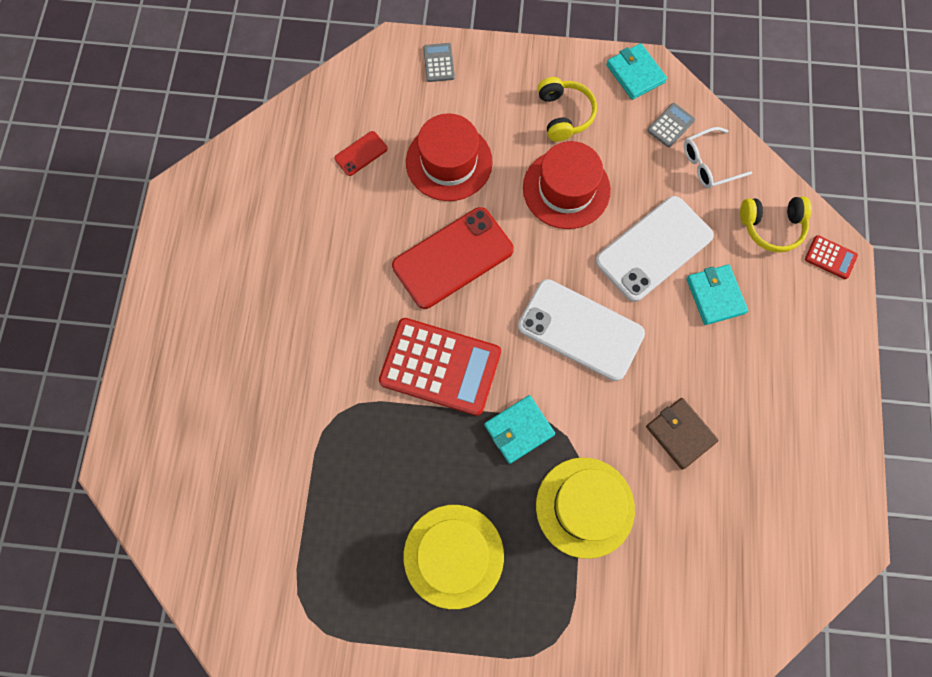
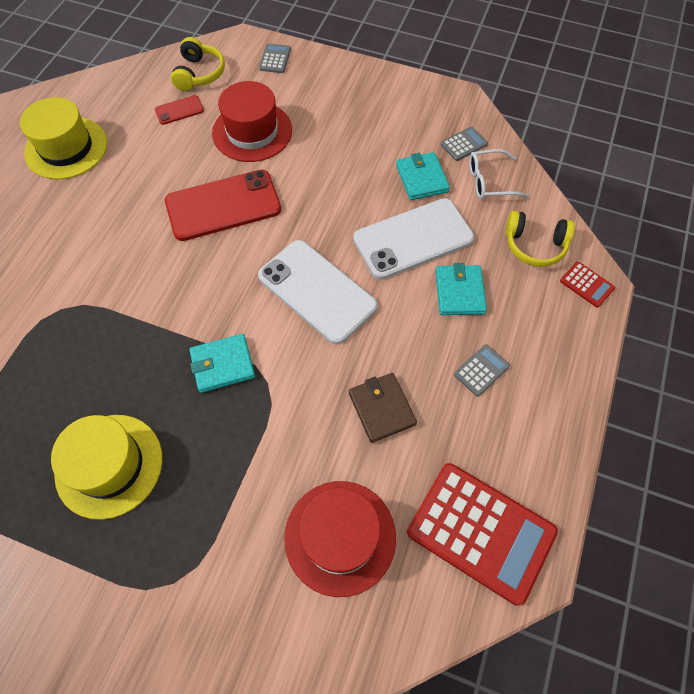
camera: 15 degrees right, 10 degrees down
(440, 367) = (172, 291): red calculator -> red calculator (480, 532)
(564, 115) = (369, 117): yellow headphones -> yellow headphones (199, 74)
(566, 189) = (349, 173): red hat -> red hat (340, 537)
(585, 507) = (259, 453): yellow hat -> yellow hat (66, 148)
(635, 73) = (445, 99): turquoise wallet -> turquoise wallet (422, 178)
(758, 372) = (481, 370): none -> grey calculator

